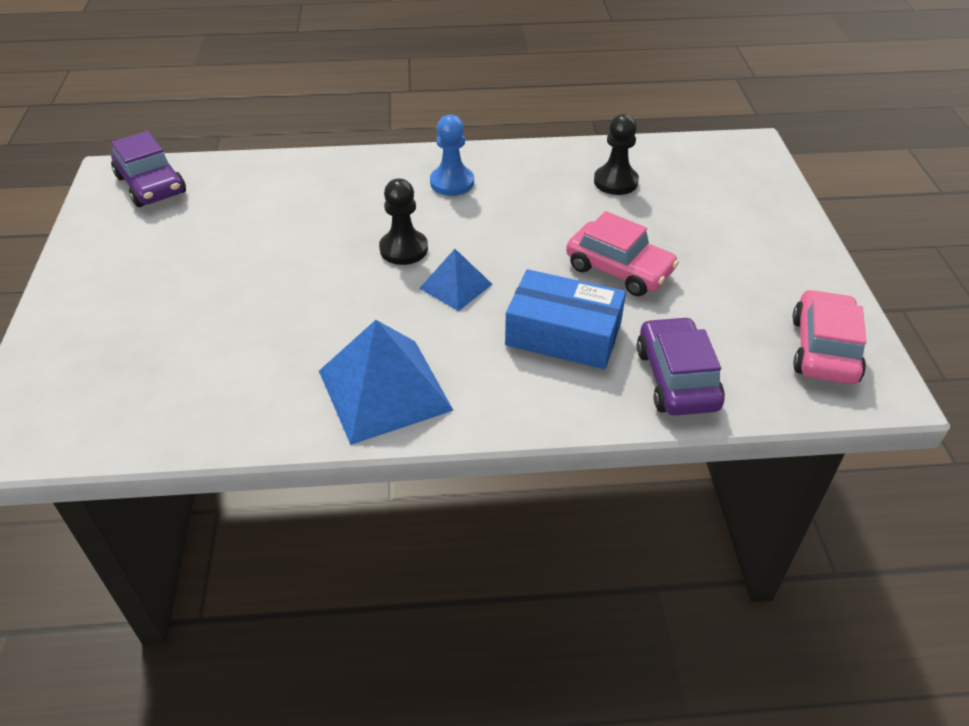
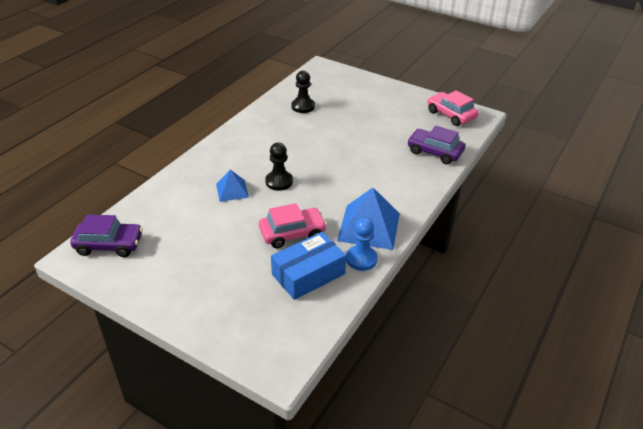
camera: 55 degrees left, 5 degrees down
(452, 182) = (246, 147): blue pawn -> blue pawn (361, 259)
(455, 286) = (322, 178): blue pyramid -> blue pyramid (232, 190)
(563, 334) = (384, 165): blue box -> blue box (308, 274)
(619, 269) = (360, 134): pink car -> pink car (292, 233)

